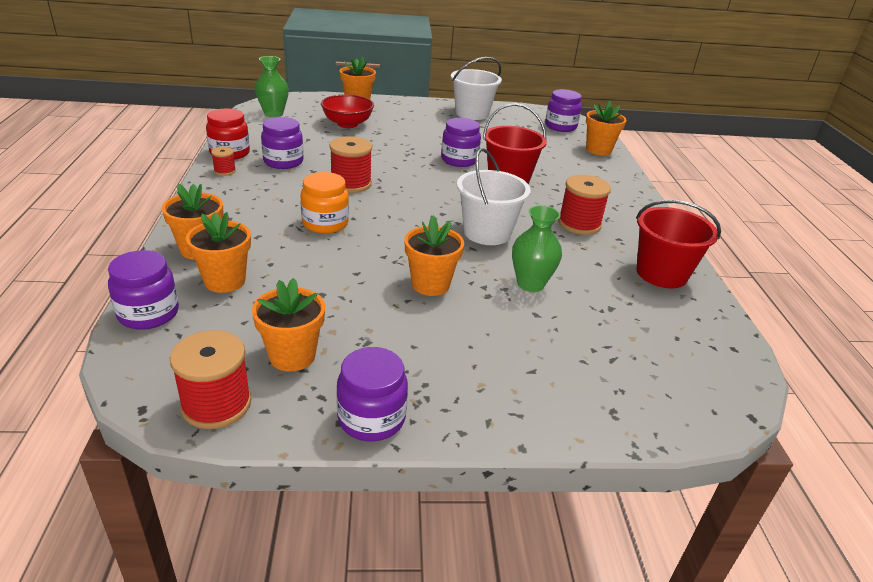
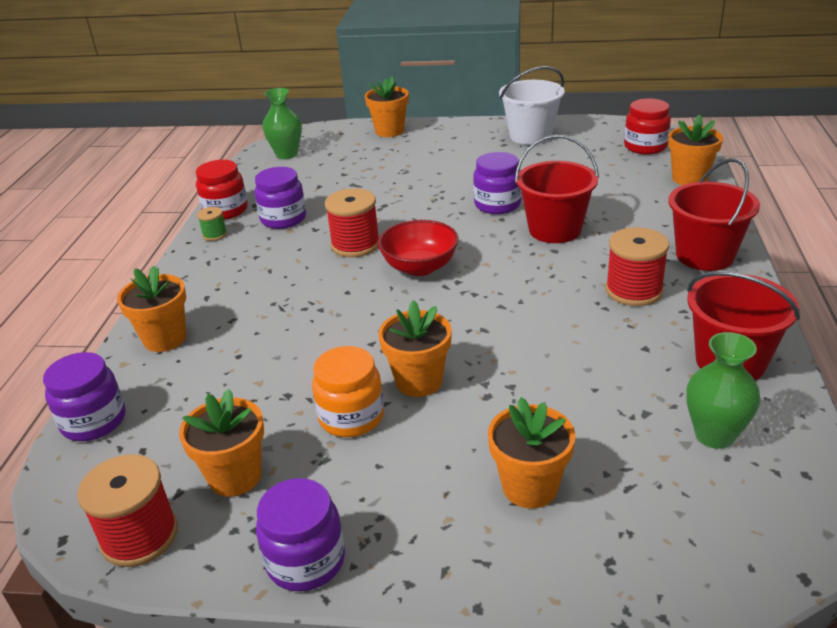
camera: 15 degrees right, 0 degrees up
(225, 171) = (215, 235): red spool -> green spool
(225, 281) = (183, 379): orange flower pot -> orange flower pot (530, 487)
(325, 223) = (312, 300): orange jar -> orange jar (351, 417)
(347, 124) = (370, 162): red bowl -> red bowl (420, 267)
(487, 233) = (507, 307): white bucket -> none
(530, 284) = (546, 379): green vase -> green vase (714, 435)
(560, 127) = (645, 147): purple jar -> red jar
(623, 202) = (704, 256): none -> red bucket

